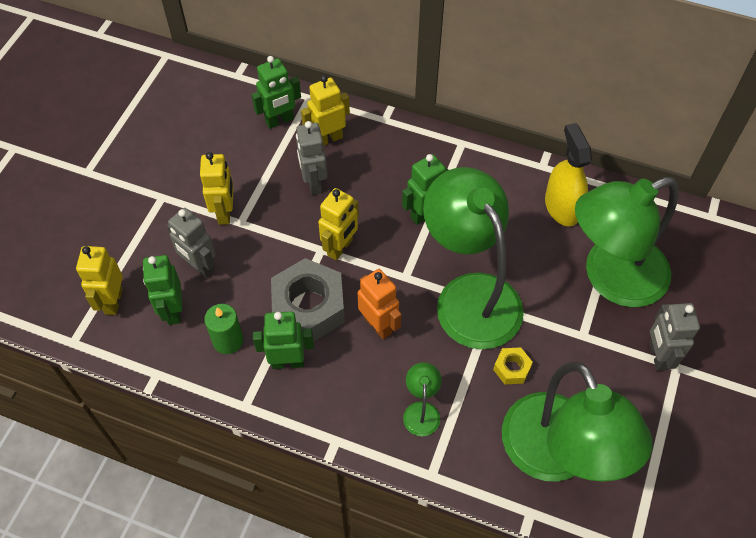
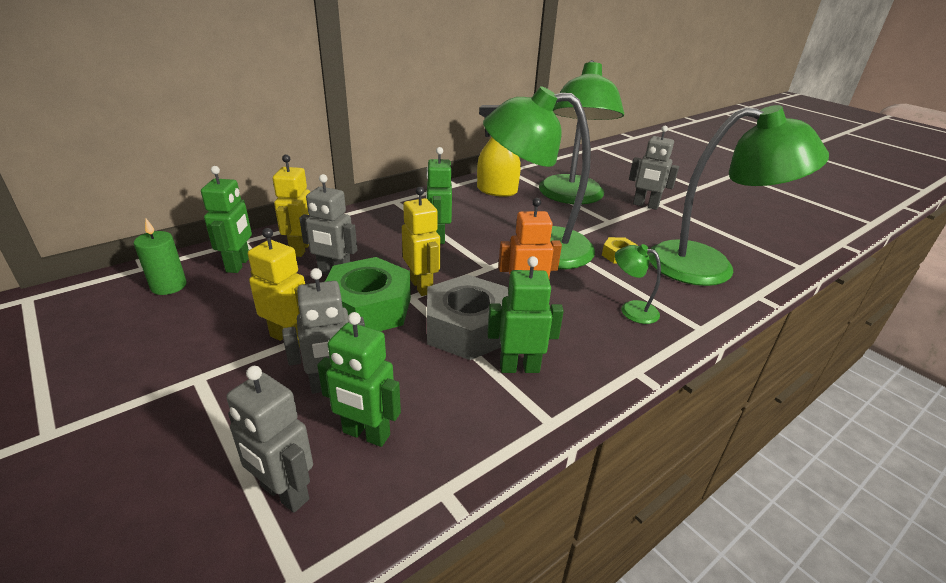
camera: 60 degrees left, 25 degrees down
(113, 301) = (284, 493): yellow robot -> grey robot
(228, 340) = (453, 402): green candle -> green candle (169, 286)
(287, 233) = (368, 308): none -> green nut
(287, 362) = (519, 367): green robot -> green robot turned 60 degrees clockwise

